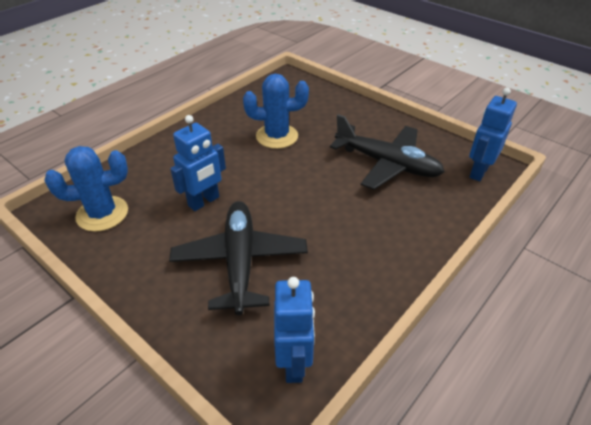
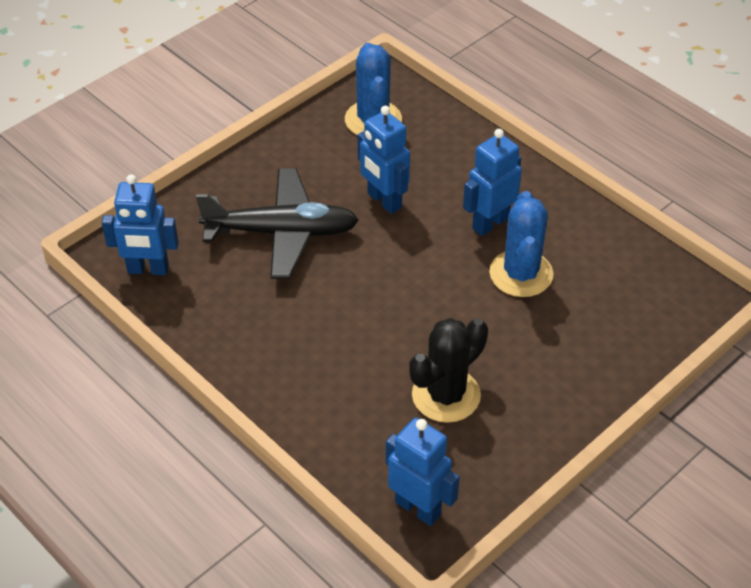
camera: 95 degrees right, 5 degrees up
(230, 149) = (490, 223): none -> blue robot
(387, 164) = (446, 395): black plane -> black cactus

